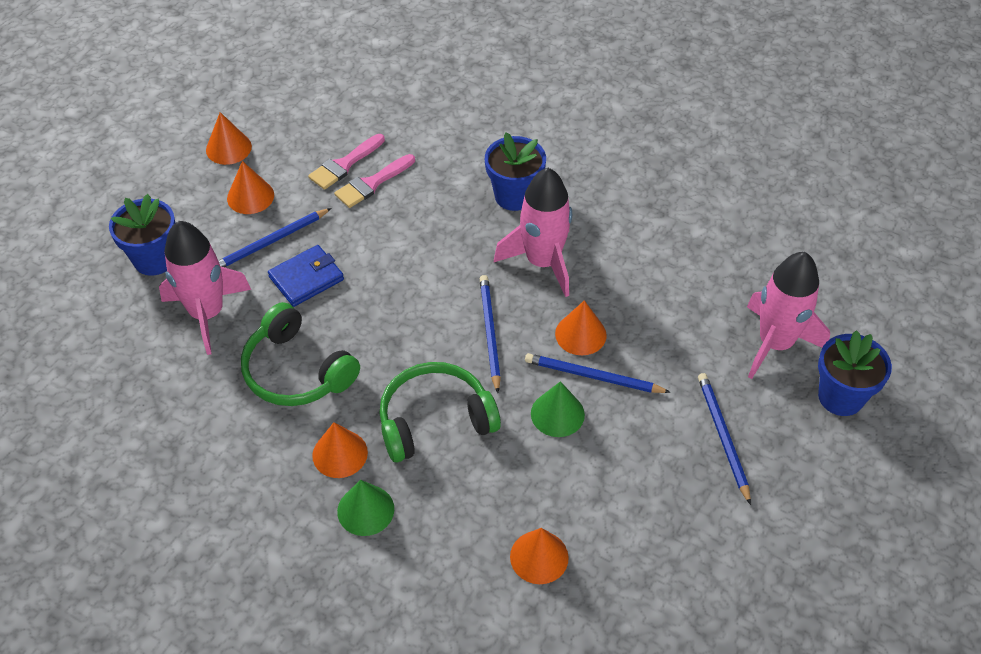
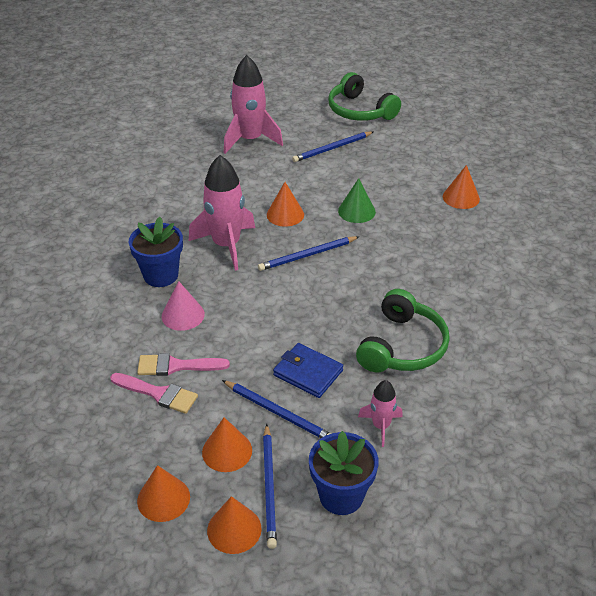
camera: 110 degrees left, 10 degrees down
(207, 313) = (381, 426): pink rocket -> pink rocket, size x0.52
(340, 454) = (455, 299): orange cone -> orange cone (234, 529)
(365, 510) = (486, 274): green cone -> none
(372, 183) = (176, 366): pink brush -> pink brush turned 150 degrees clockwise
(435, 420) = (397, 262): green headphones -> green headphones (359, 111)
(442, 201) = (183, 315): none -> pink cone
(593, 376) = (317, 203): blue pencil -> blue pencil (269, 487)
(840, 397) = (278, 115): blue flower pot -> none

